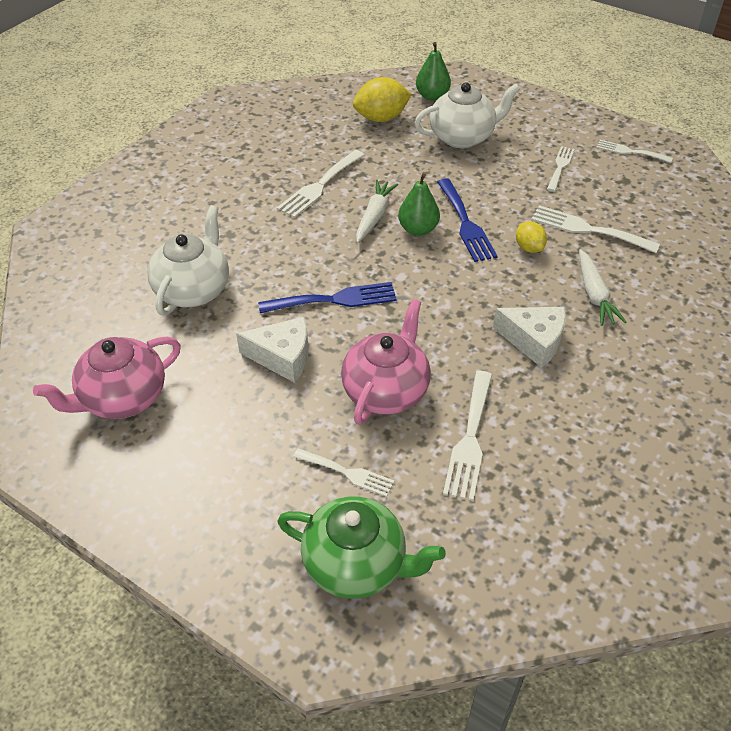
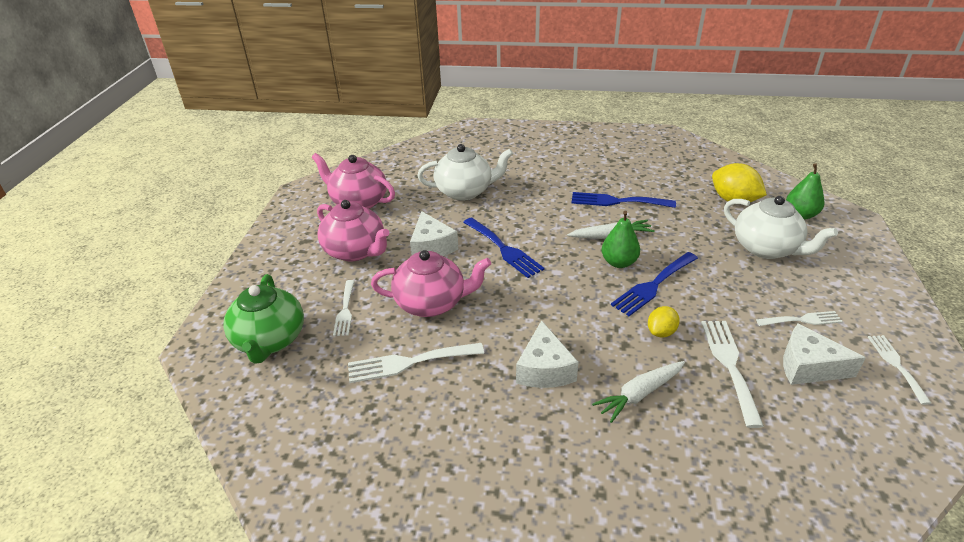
camera: 65 degrees right, 10 degrees down
(234, 431) = (355, 251): none -> pink teapot
(319, 186) = (617, 201): white fork -> blue fork
(610, 191) = (808, 367): none -> white cheese

